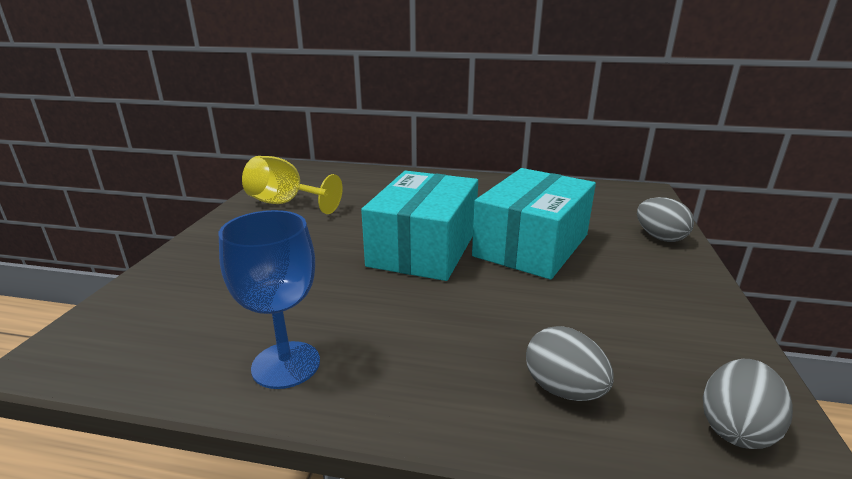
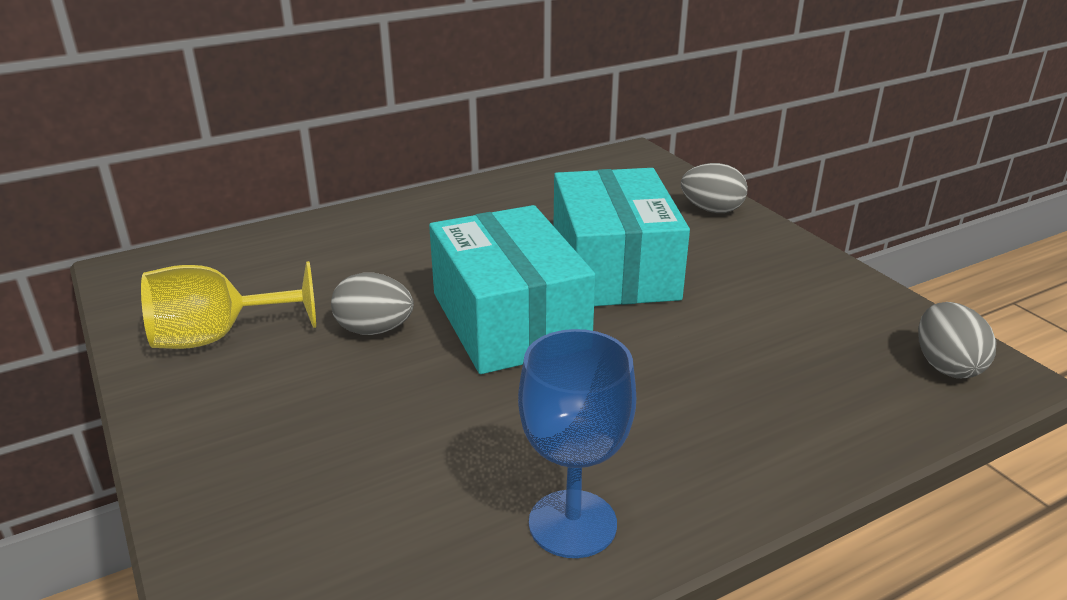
camera: 40 degrees left, 5 degrees up
(563, 389) = (820, 401): grey egg -> grey egg (374, 330)

